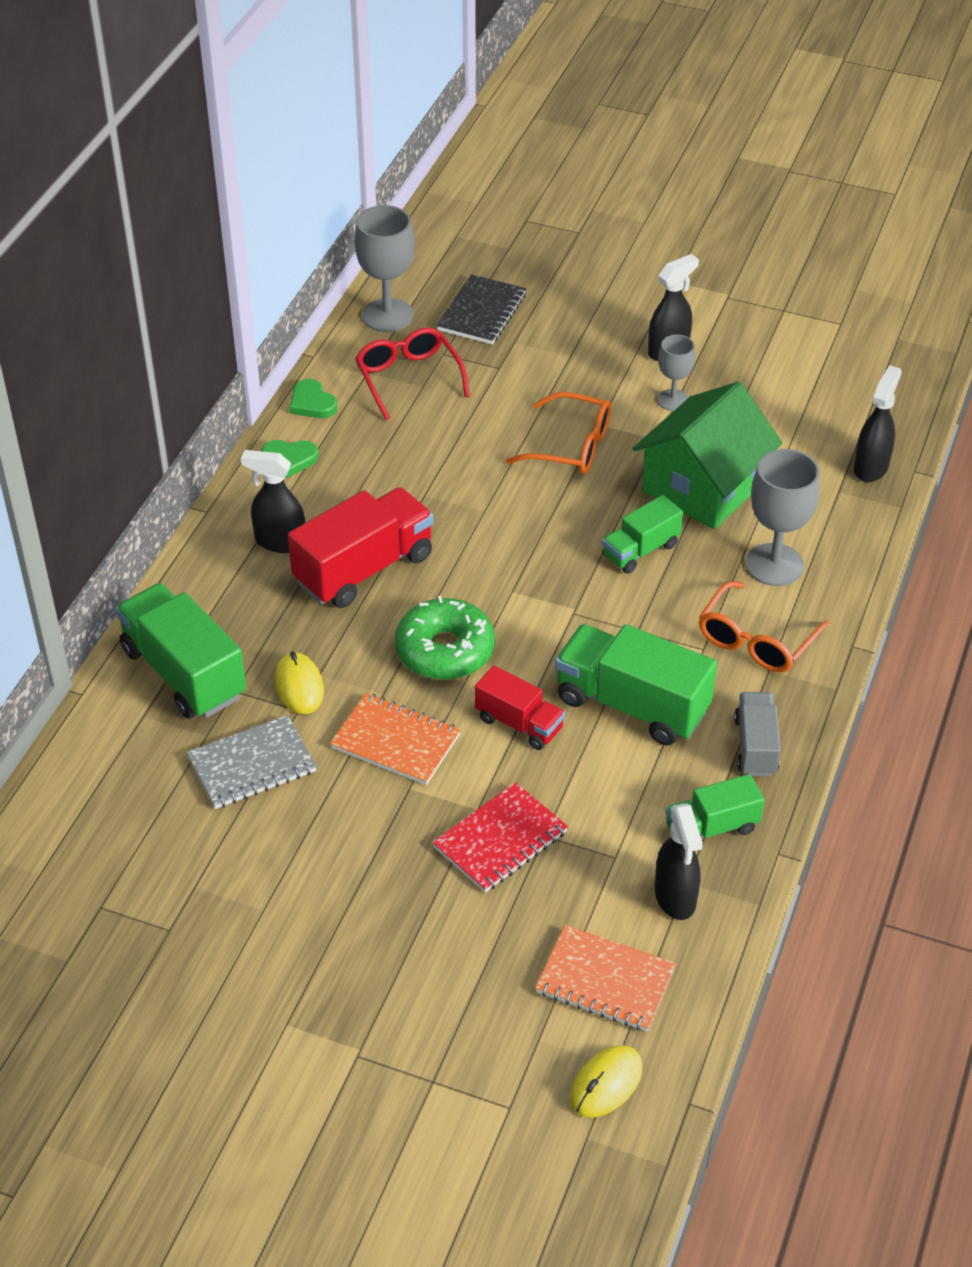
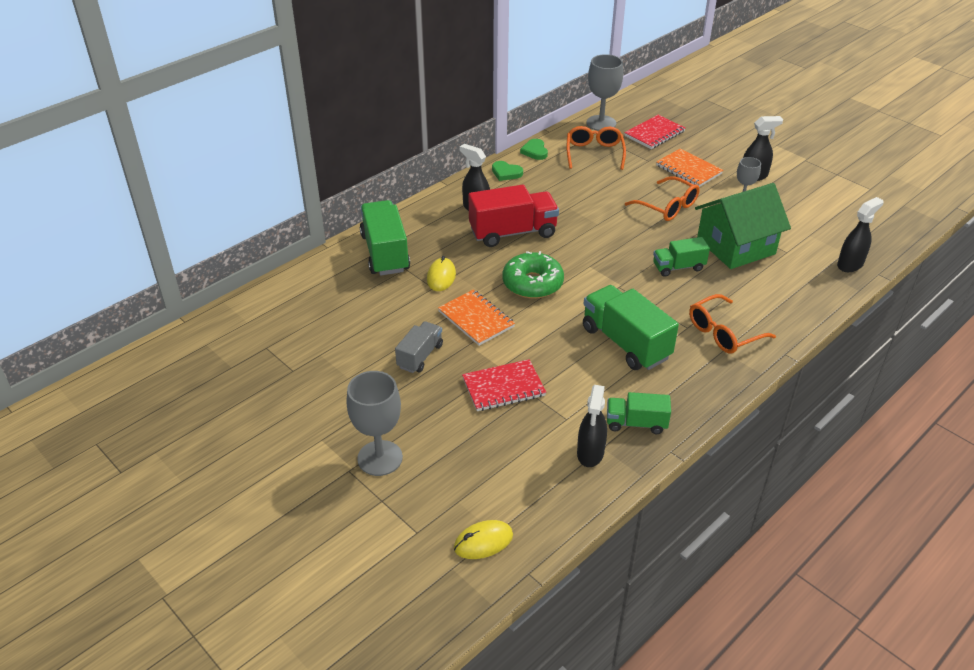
camera: 25 degrees right, 5 degrees down
(252, 765) = (391, 306): grey notebook -> none
(408, 378) = (594, 153): red glasses -> orange glasses
(481, 312) = (654, 134): black notebook -> red notebook
(519, 723) = (552, 332): red truck -> none
(605, 981) = (518, 484): orange notebook -> orange notebook (688, 169)
(755, 746) = (690, 388): grey truck -> grey truck (420, 356)
(774, 565) = (758, 297): grey goblet -> grey goblet (380, 458)

